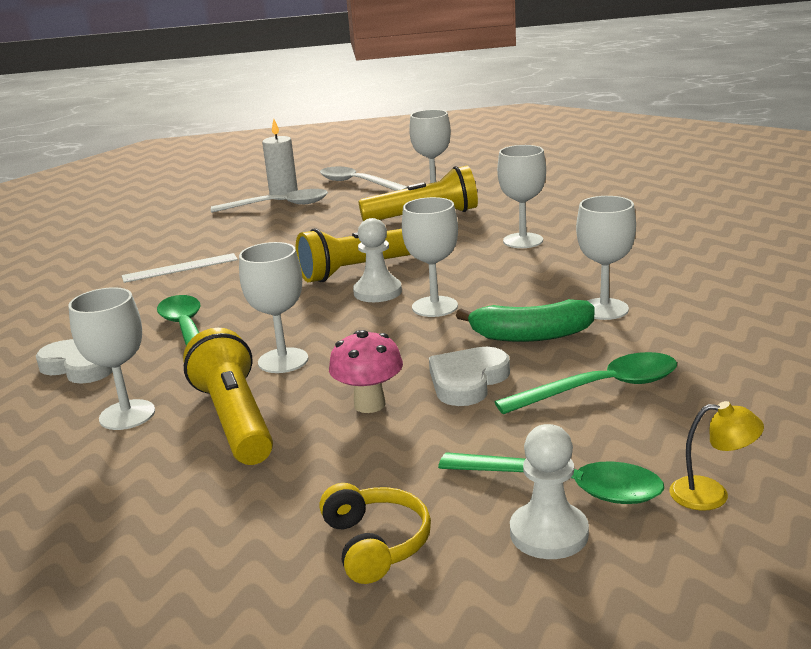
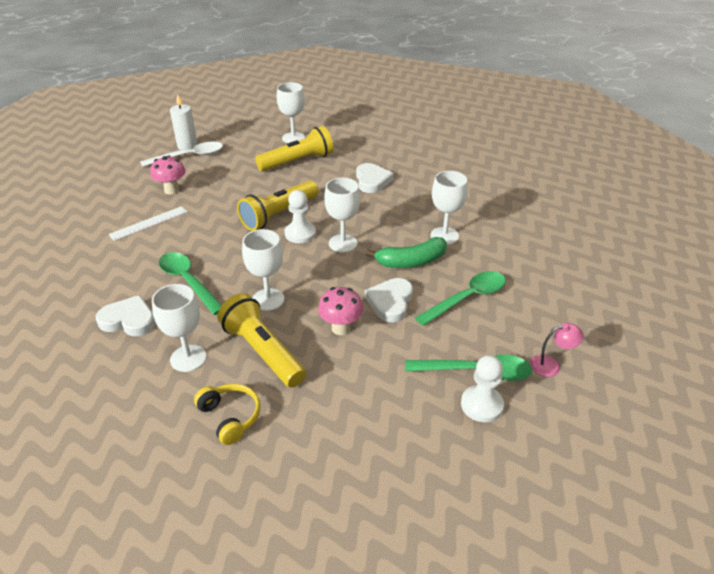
camera: 20 degrees left, 15 degrees up
(233, 237) = (172, 190): none -> pink mushroom
(357, 183) = (235, 131): white spoon -> none
(375, 544) = (394, 429): yellow headphones -> yellow headphones (230, 417)
(523, 241) = (372, 181): white goblet -> white heart
(711, 494) = (551, 365): yellow lamp -> pink lamp

